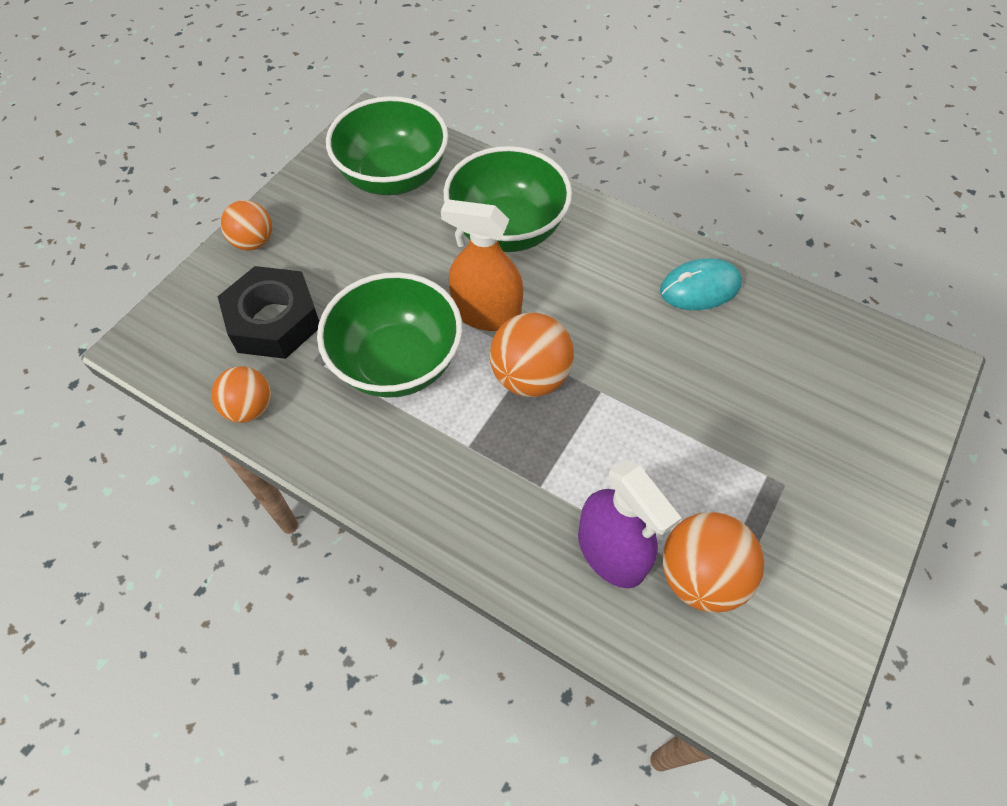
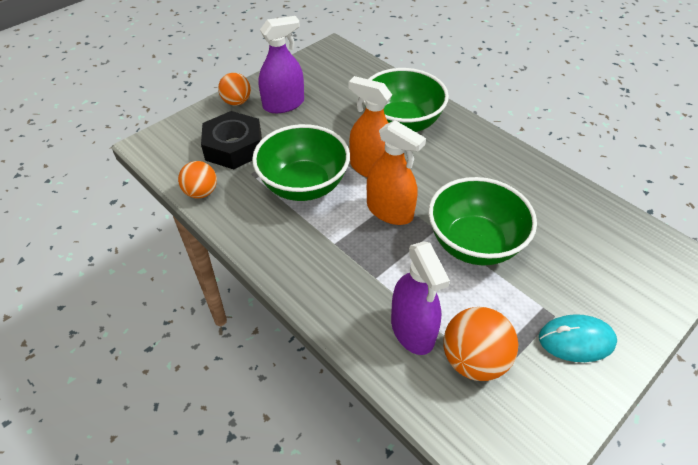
camera: 15 degrees right, 10 degrees down
(326, 232) = (283, 104): none -> purple spray bottle
(393, 177) = (337, 81): green bowl -> green bowl (474, 243)
(530, 377) = (389, 211): orange ball -> orange spray bottle
(700, 288) = (526, 180): turquoise mouse -> turquoise mouse (576, 340)

